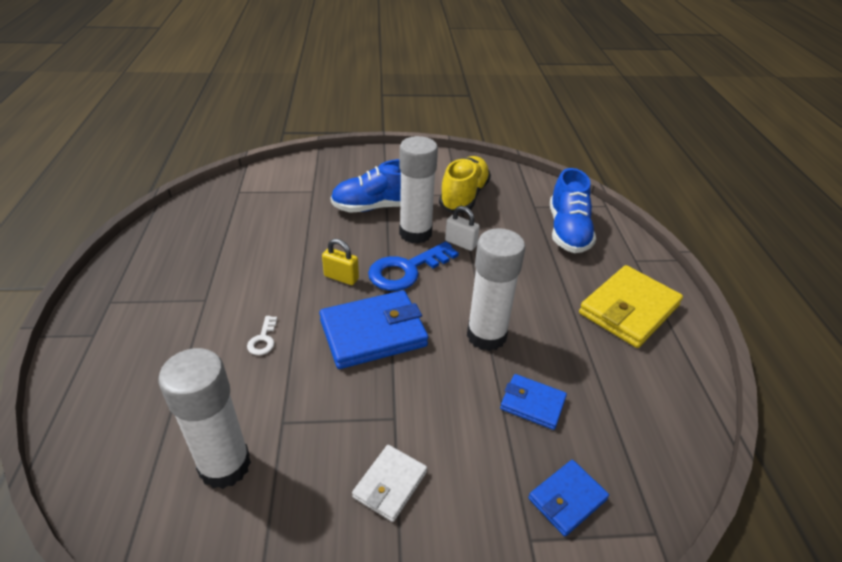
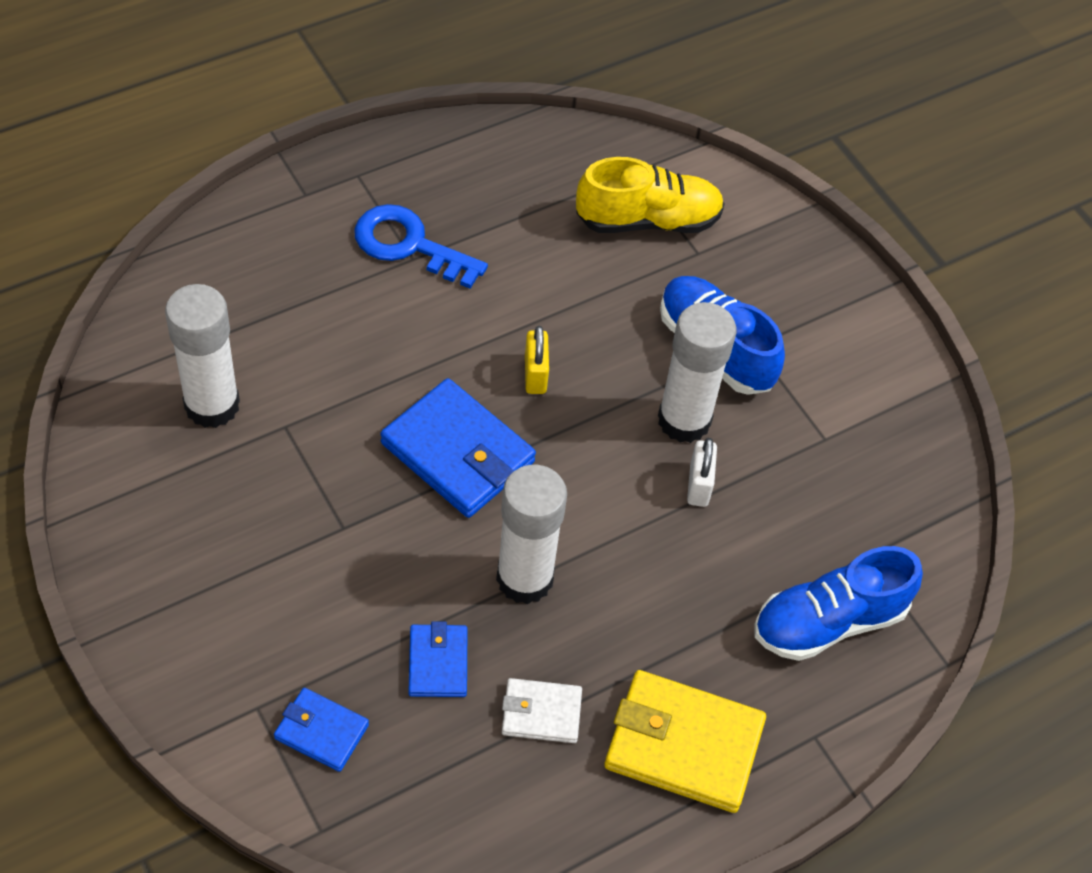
camera: 60 degrees right, 15 degrees up
(263, 339) = (385, 348): white key -> none
(390, 484) = (259, 557): white wallet -> white wallet (541, 713)
(407, 270) = (597, 442): blue key -> blue key (410, 245)
(464, 196) = (823, 449): yellow shoe -> yellow shoe (648, 220)

